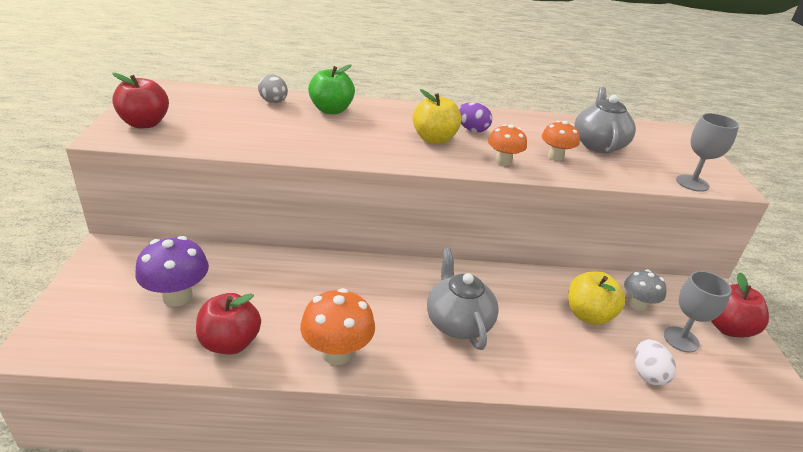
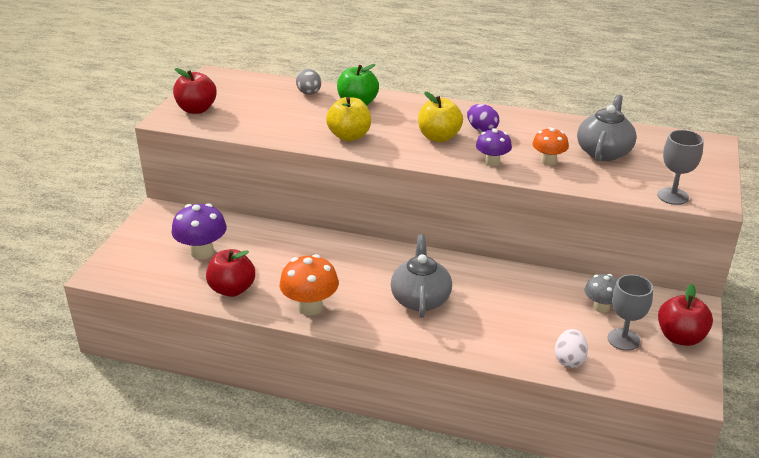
camera: 20 degrees right, 0 degrees up
(503, 161) = (492, 162): orange mushroom -> purple mushroom
(588, 315) = (545, 309): yellow apple -> yellow apple (349, 136)

